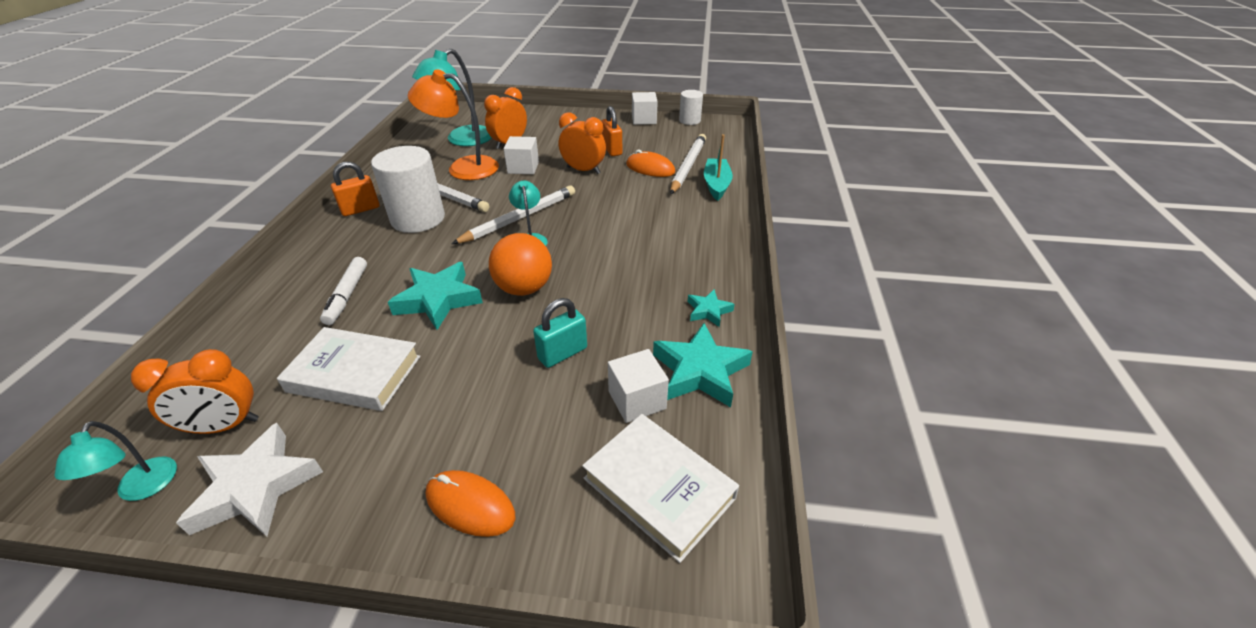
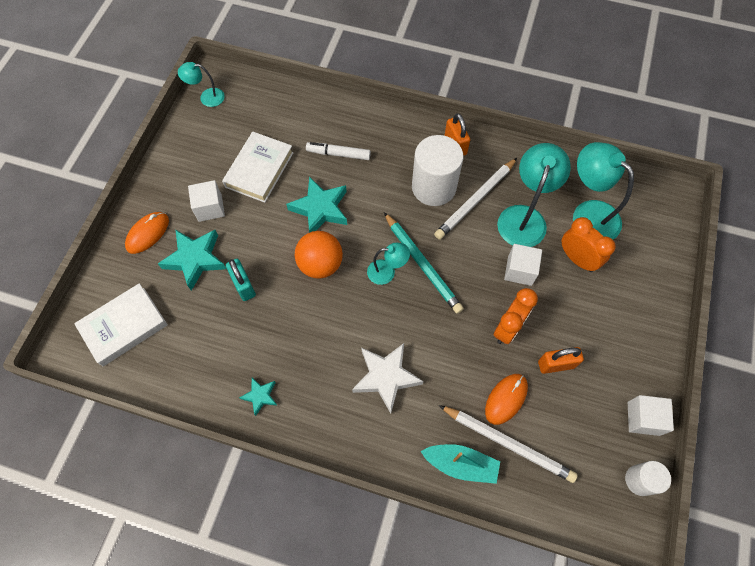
camera: 100 degrees right, 25 degrees up
(224, 426) = (237, 118): orange clock -> none
(256, 487) = (192, 141): white star -> white star (386, 377)
(463, 168) = (524, 217): orange lamp -> turquoise lamp
(519, 218) = (422, 264): white pencil -> turquoise pencil
(637, 400) = (189, 326): white cube -> white cube (210, 208)
(700, 371) = (201, 372): turquoise star -> turquoise star (195, 259)

